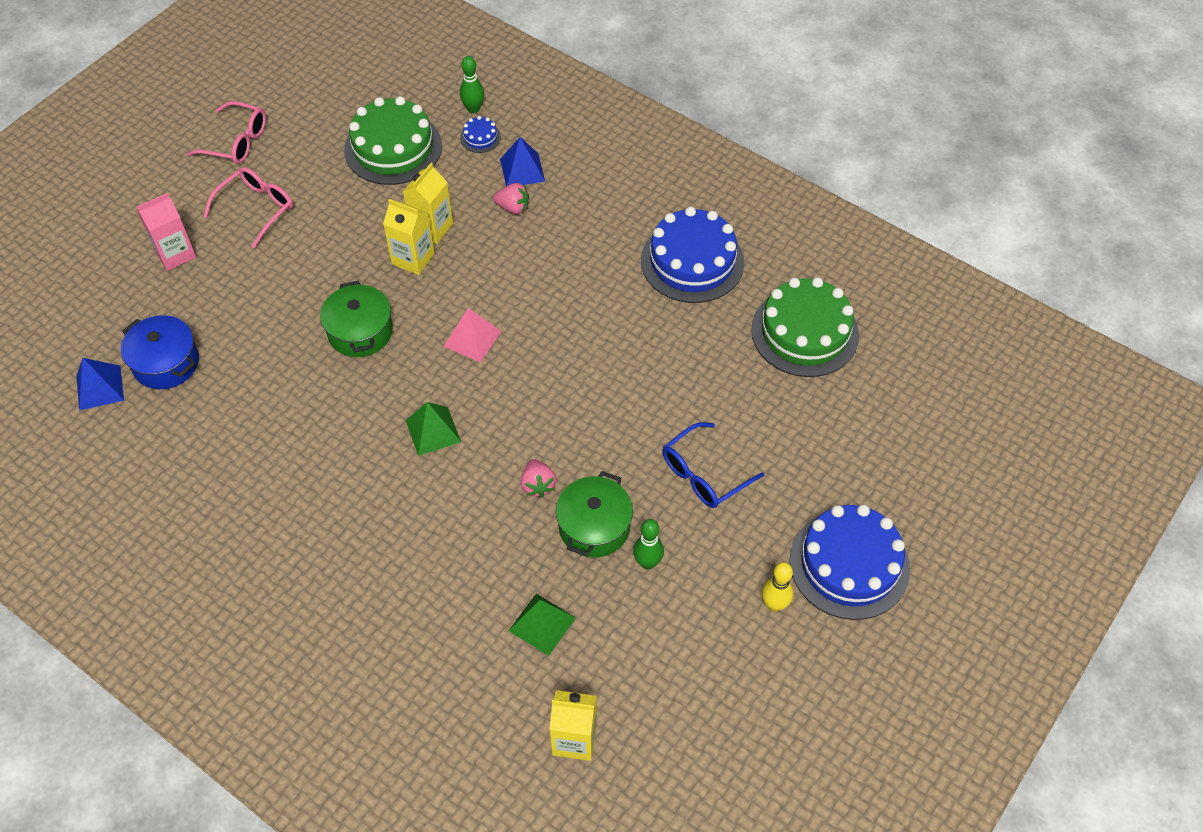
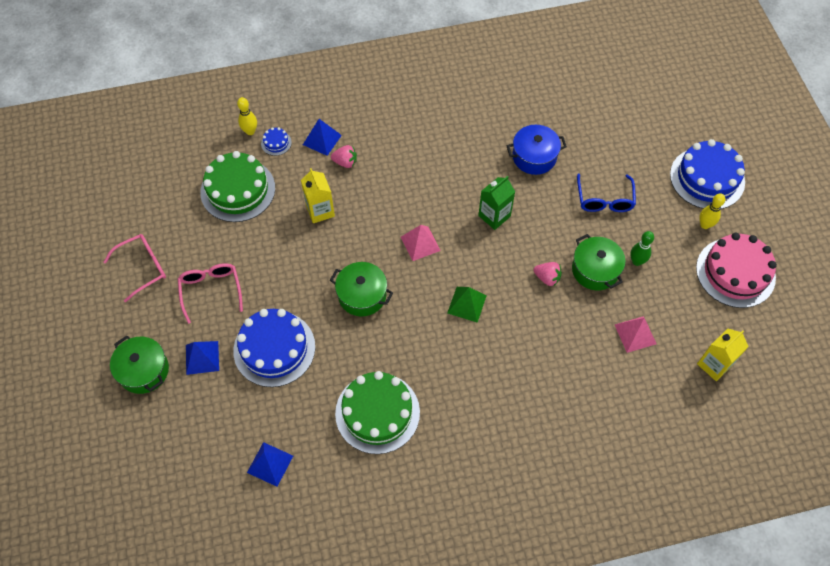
camera: 50 degrees left, 5 degrees up
(124, 221) = (144, 370): none -> green pot
(166, 363) = (286, 414): blue pot -> blue pot (534, 157)
(175, 254) = (202, 357): pink carton -> blue pyramid
(413, 259) = (334, 234): yellow carton -> none
(473, 109) = (250, 131): green bowling pin -> yellow bowling pin
(513, 208) = (345, 162): pink strawberry -> pink strawberry turned 45 degrees clockwise
(542, 624) = (635, 334): green pyramid -> pink pyramid
(574, 381) = (494, 216): none -> green carton
(692, 261) = (464, 109): blue cake -> blue cake (274, 348)
(735, 683) = (735, 272): none -> pink cake
(805, 332) = (556, 96): green cake -> green cake (377, 413)

